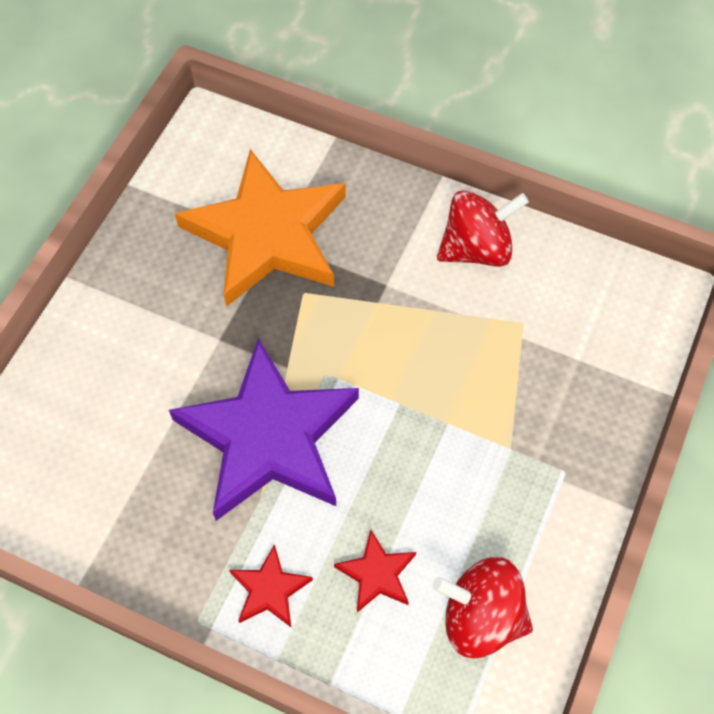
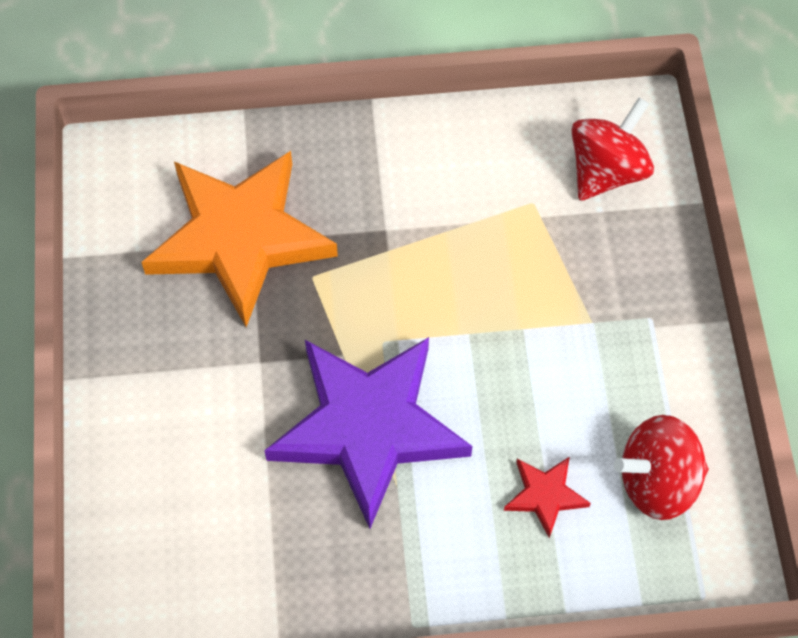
camera: 30 degrees left, 0 degrees up
(269, 589) = (459, 562): red star -> none
(476, 248) = (448, 153): red spinning top -> red spinning top (607, 171)

